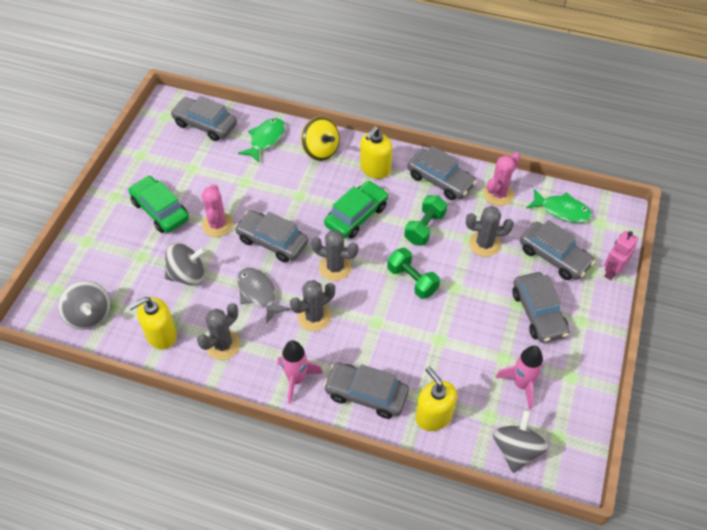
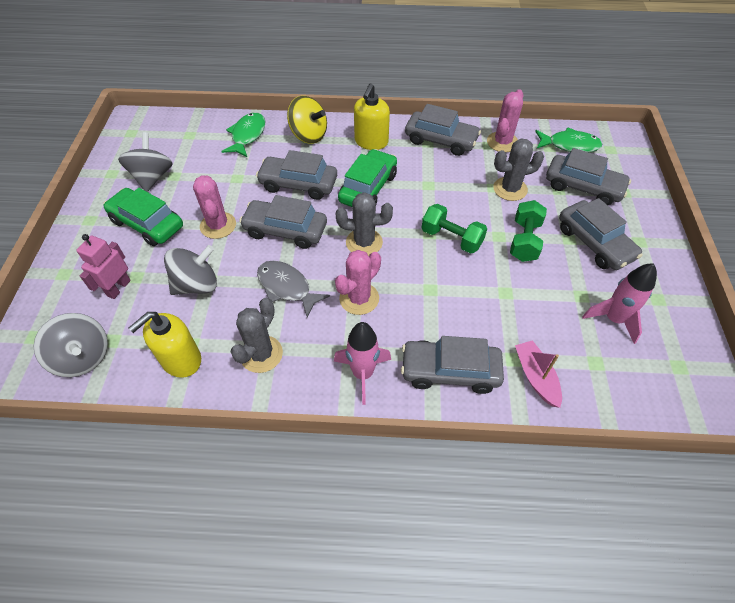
camera: 15 degrees left, 0 degrees up
(205, 125) = (177, 133): grey car -> grey car (298, 184)
(314, 317) = (359, 298): grey cactus -> pink cactus
(424, 228) = (443, 186): green dumbbell -> green dumbbell (524, 241)
(433, 416) = (535, 377): yellow soap dispenser -> pink boat
(516, 450) = (643, 393): grey spinning top -> grey spinning top (152, 177)
(612, 271) = (644, 189): pink robot -> pink robot (118, 288)

